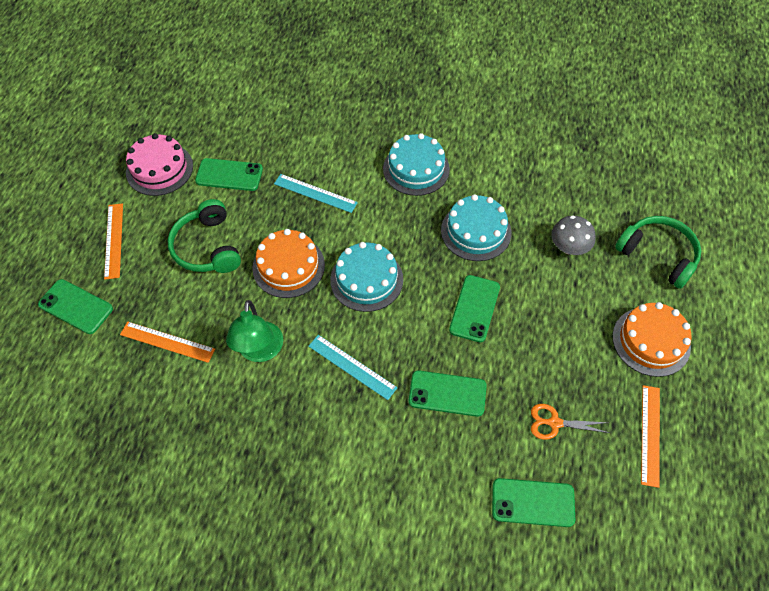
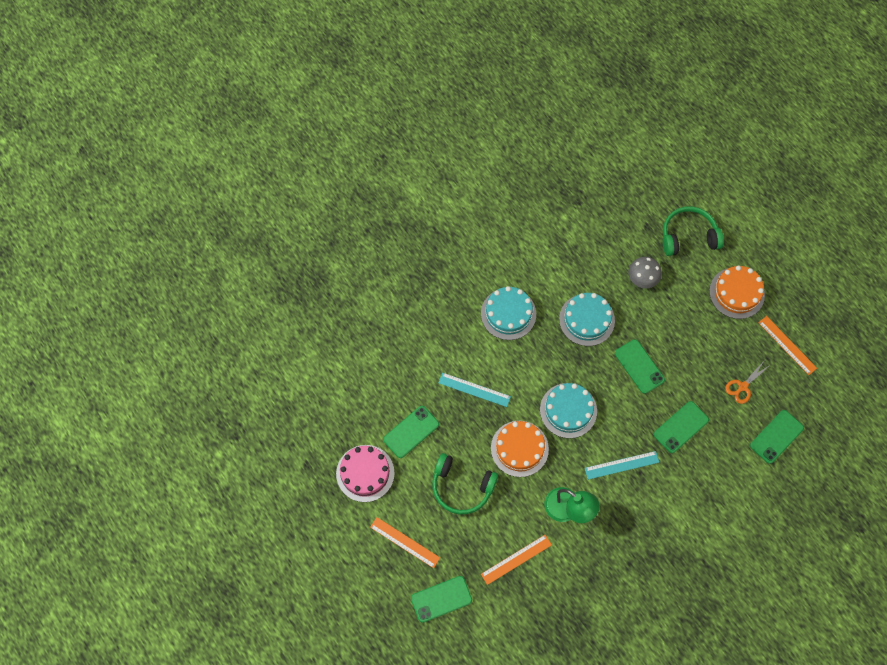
camera: 50 degrees left, 10 degrees up
(315, 193) = (474, 389): turquoise ruler -> turquoise ruler turned 45 degrees clockwise

